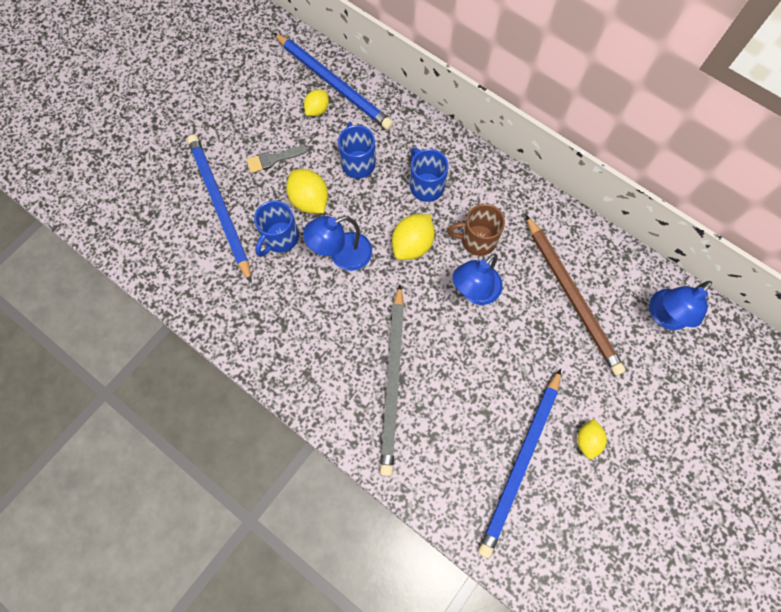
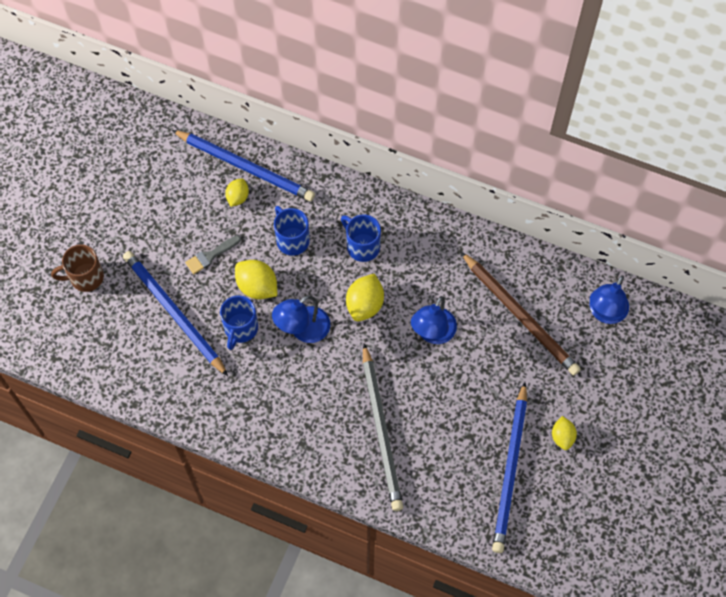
camera: 15 degrees left, 5 degrees down
(477, 240) = (422, 285): brown mug -> brown mug (85, 277)

